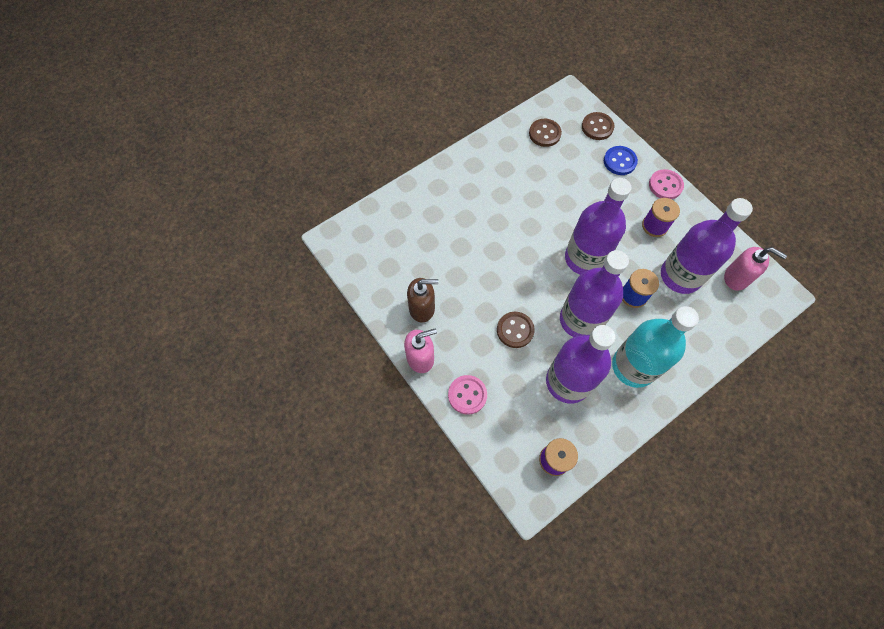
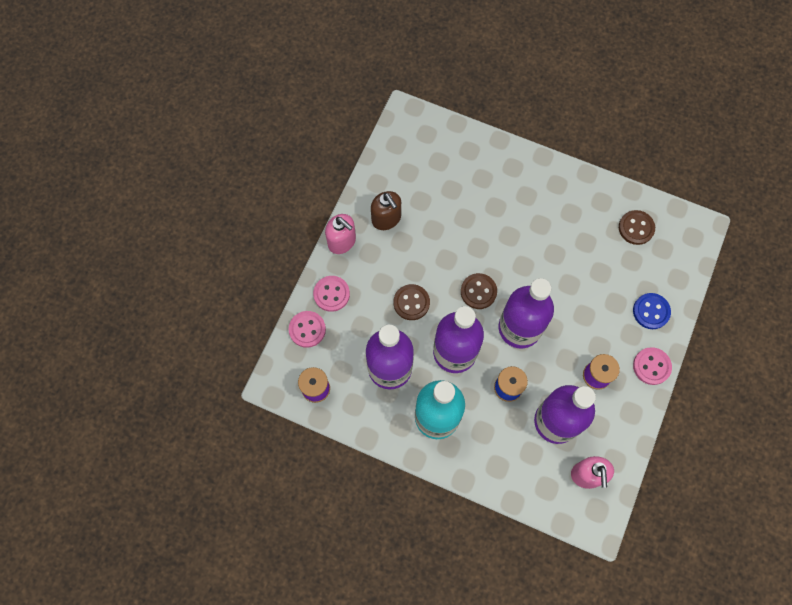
camera: 60 degrees right, 5 degrees up
(490, 436) = (307, 329): none -> pink button
(597, 127) = (678, 272): brown button -> brown button (478, 291)

